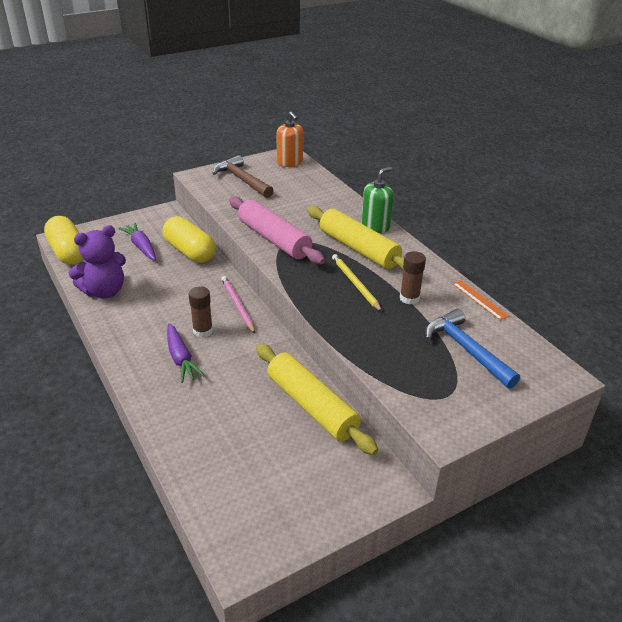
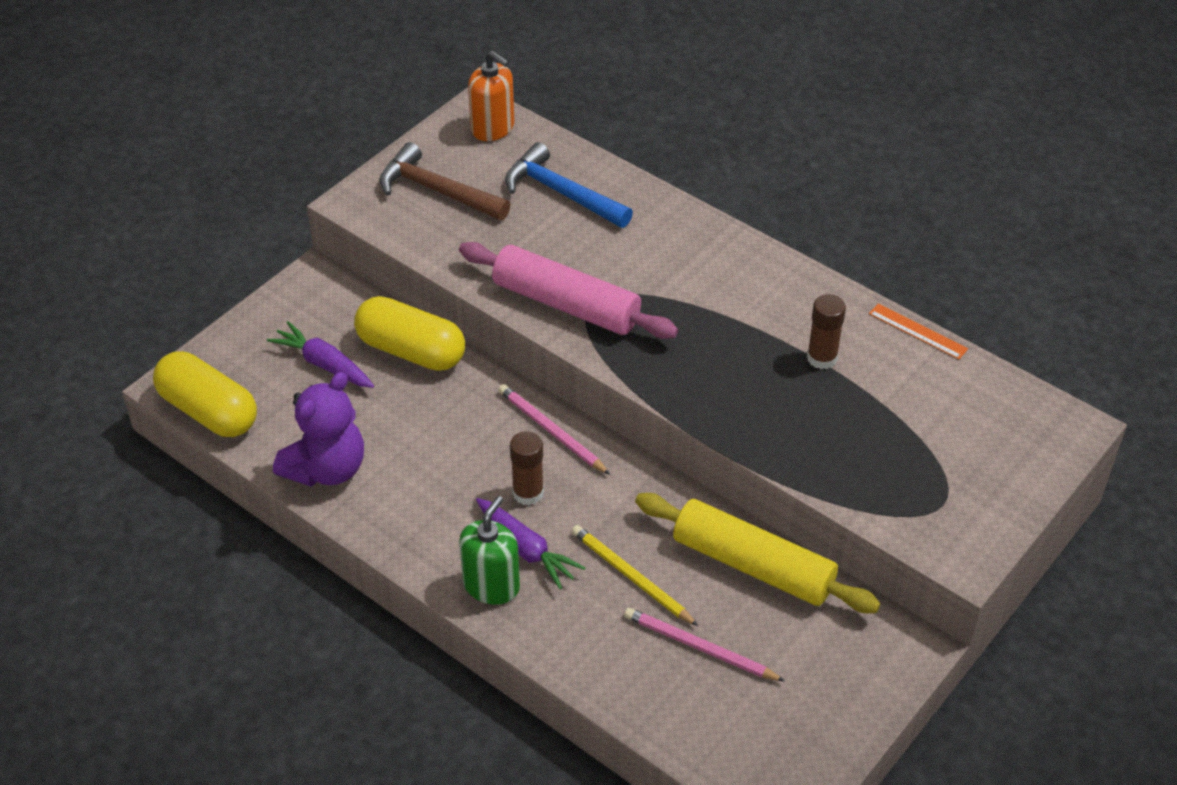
camera: 20 degrees left, 10 degrees up
(247, 442) = (699, 647): none -> pink pencil
(355, 284) = (733, 355): yellow pencil -> yellow pencil (631, 577)
(358, 249) = (704, 286): yellow rolling pin -> none
(375, 226) = (705, 232): green soap dispenser -> green soap dispenser (491, 585)
(466, 349) = (936, 423): blue hammer -> blue hammer (561, 193)

